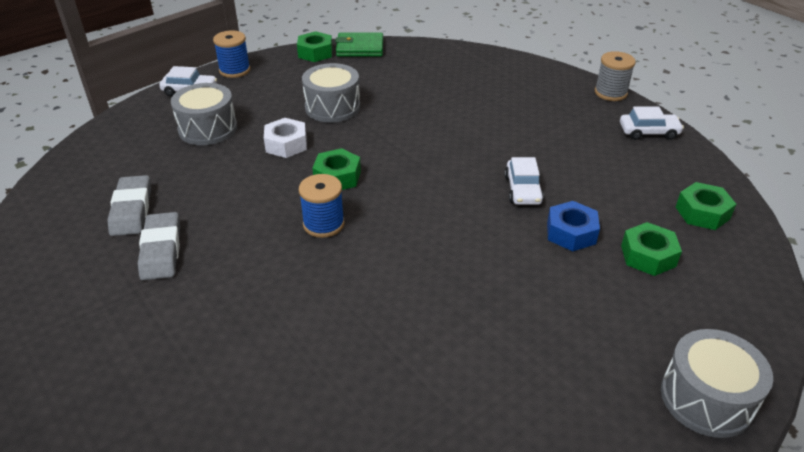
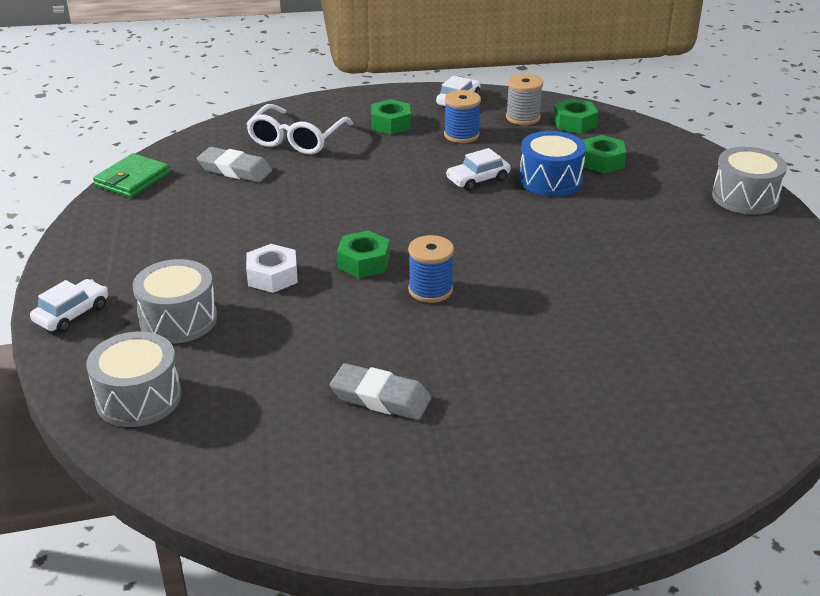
camera: 60 degrees left, 5 degrees down
(132, 210) = (287, 406): grey eraser -> grey eraser (235, 170)
(235, 70) = (67, 271): blue spool -> blue spool (461, 135)
(315, 53) = (103, 208): green nut -> green nut (390, 124)
(332, 107) = (234, 230): grey drum -> grey drum (138, 398)
(483, 84) = (296, 140): none -> white glasses
(523, 190) = (478, 179): white car -> white car turned 120 degrees clockwise
(571, 233) = (550, 180): blue nut -> blue drum
(610, 93) = (385, 92): grey spool -> grey spool (523, 117)

